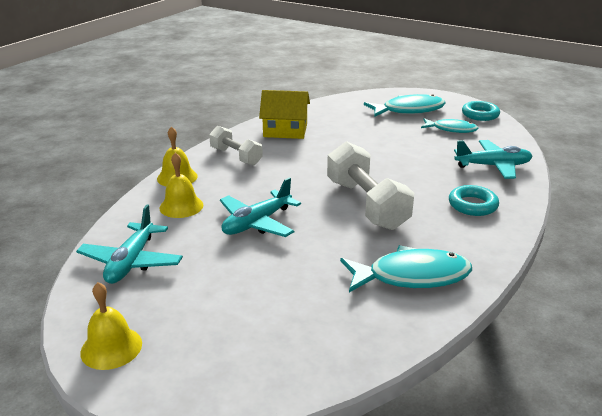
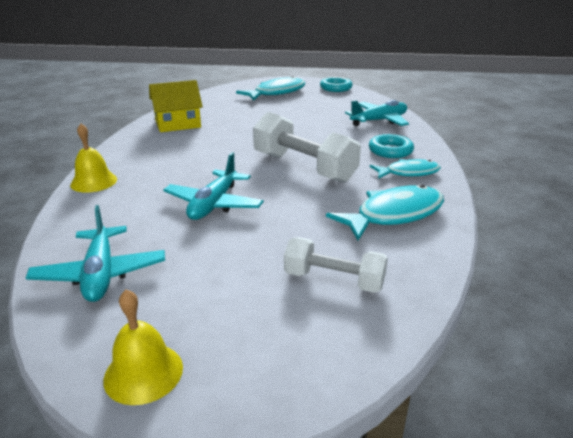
camera: 25 degrees left, 0 degrees up
(181, 206) = (119, 207): yellow bell -> none
(236, 156) = (144, 152): white dumbbell -> white dumbbell (334, 280)
(451, 129) = (323, 101): turquoise fish -> turquoise fish (408, 173)

